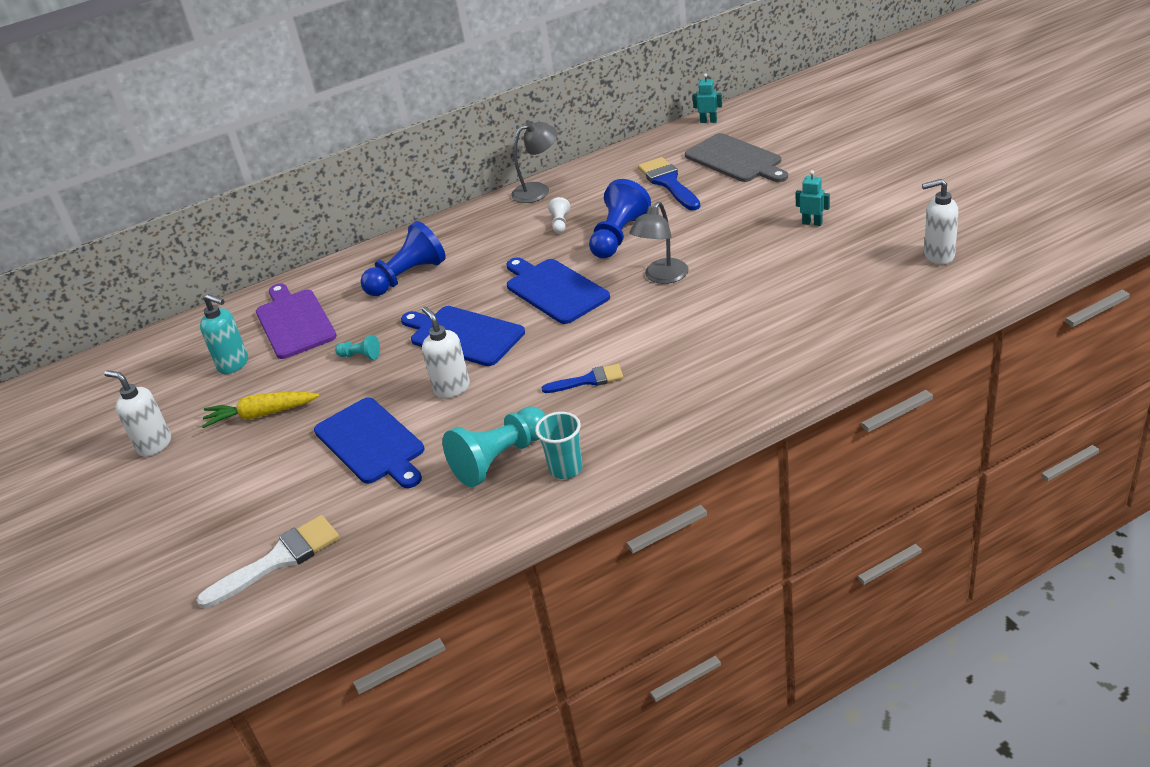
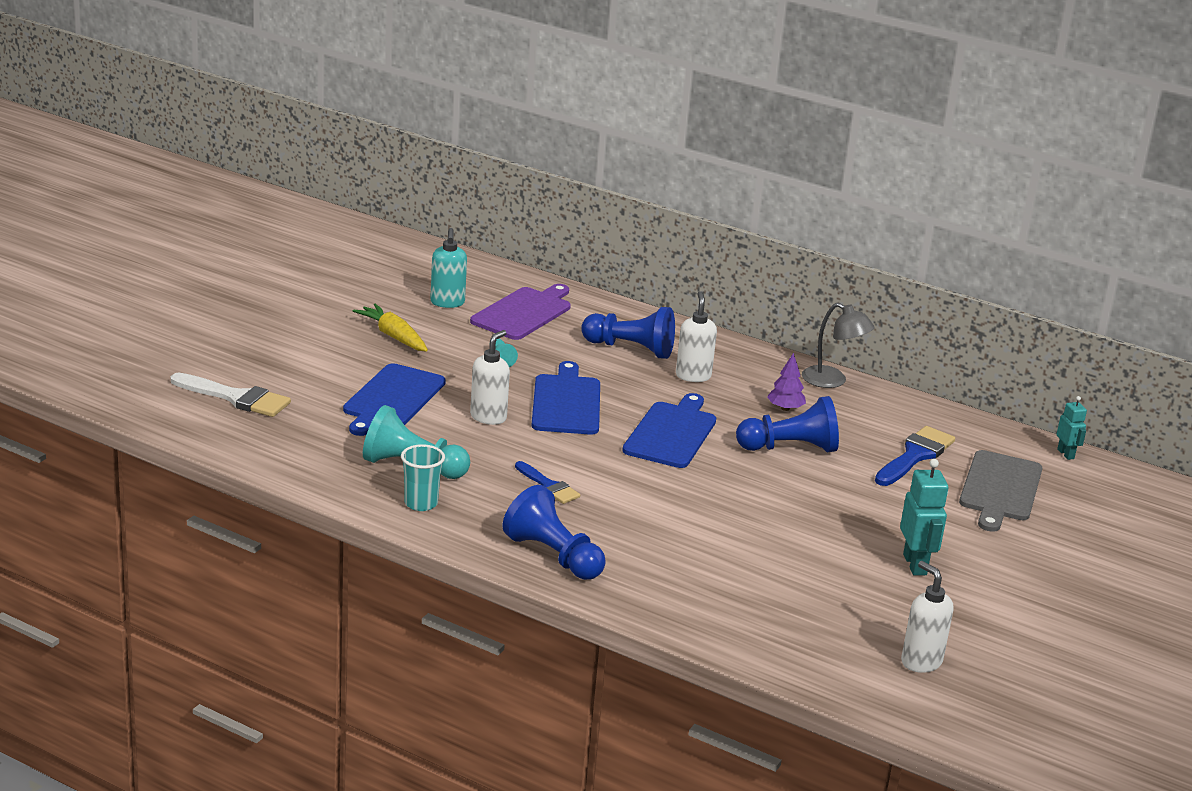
camera: 50 degrees right, 10 degrees down
(154, 445) = (328, 301): white soap dispenser -> white soap dispenser (693, 376)
(560, 223) = (785, 408): white pawn -> purple tree
(662, 277) = (740, 490): grey lamp -> none
(699, 406) = (553, 556): none -> blue pawn
(812, 223) = (915, 564): turquoise robot -> turquoise robot, size x1.66

